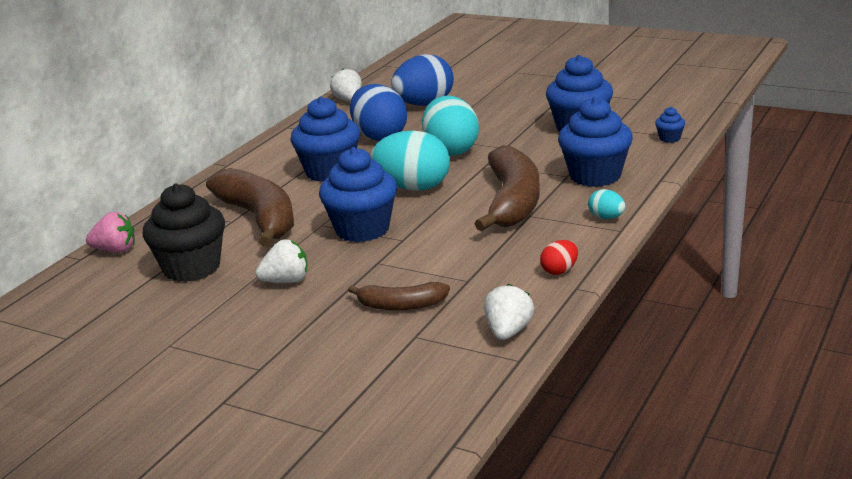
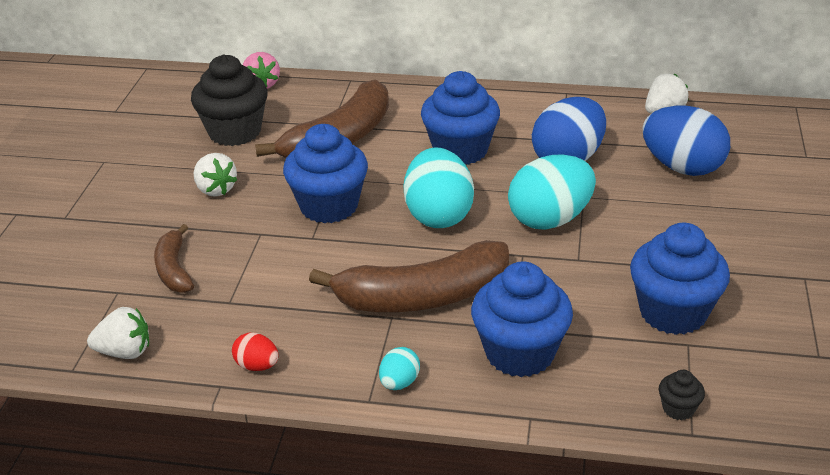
camera: 70 degrees right, 10 degrees up
(669, 138) = (678, 409): blue cupcake -> black cupcake

